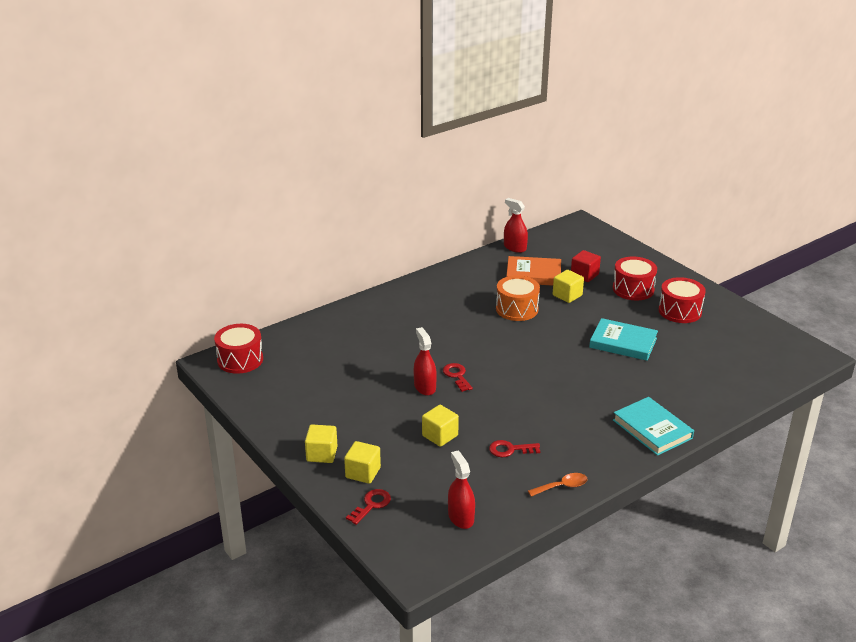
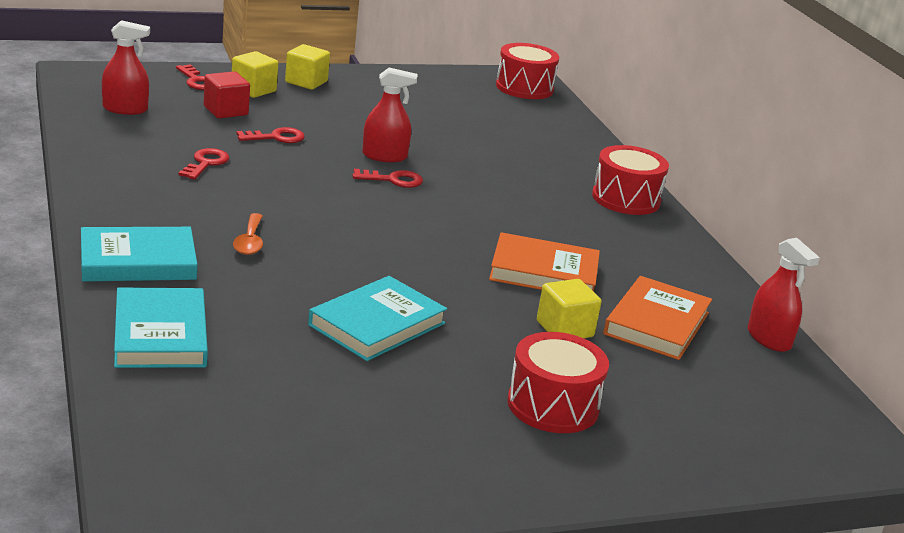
camera: 105 degrees right, 5 degrees down
(440, 436) = (276, 137): yellow cube -> red key
(515, 248) = (769, 339): red spray bottle -> red spray bottle turned 90 degrees clockwise
(517, 309) = (544, 272): orange drum -> orange book
(562, 486) = (103, 168): orange spoon -> orange spoon (250, 242)
(584, 275) = (632, 372): red cube -> red cube (225, 111)
(680, 311) = (439, 425): red drum -> red drum (626, 199)
(705, 397) = (160, 334): none -> turquoise book

